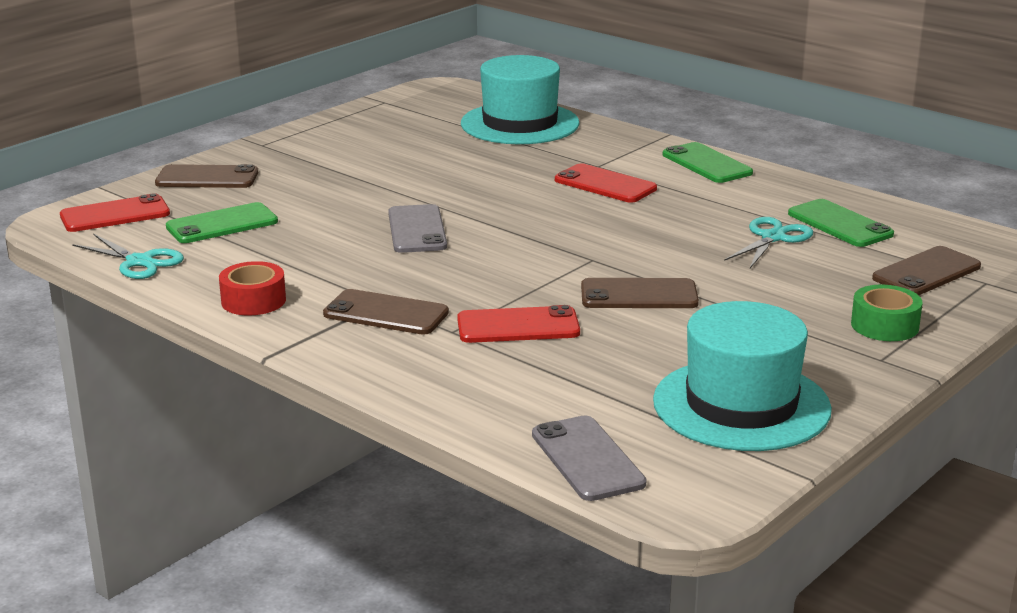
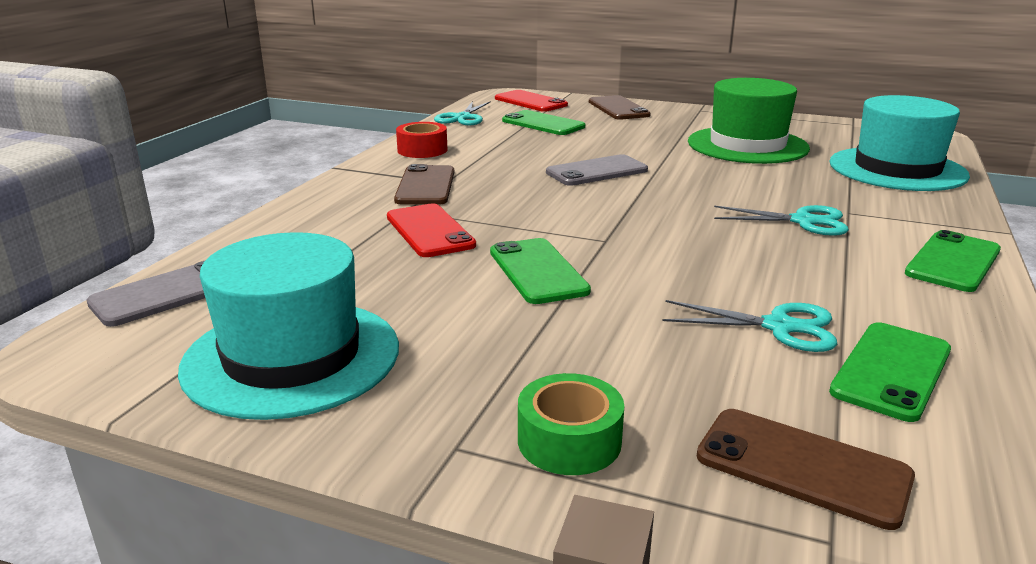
camera: 70 degrees right, 0 degrees up
(403, 155) = (747, 145): none -> green hat
(605, 184) = (803, 221): red phone -> turquoise scissors
(639, 295) = (537, 271): brown phone -> green phone

